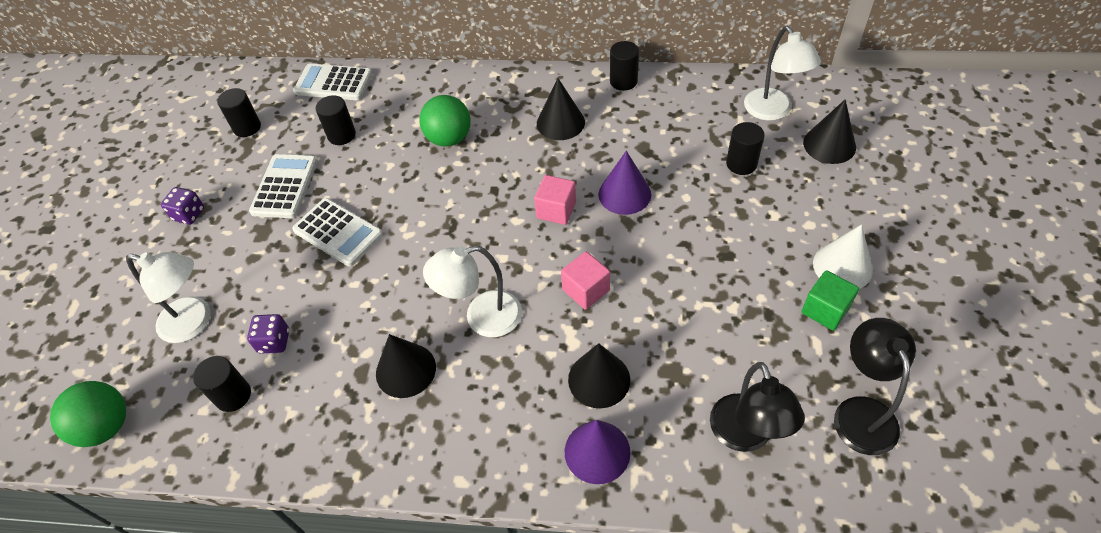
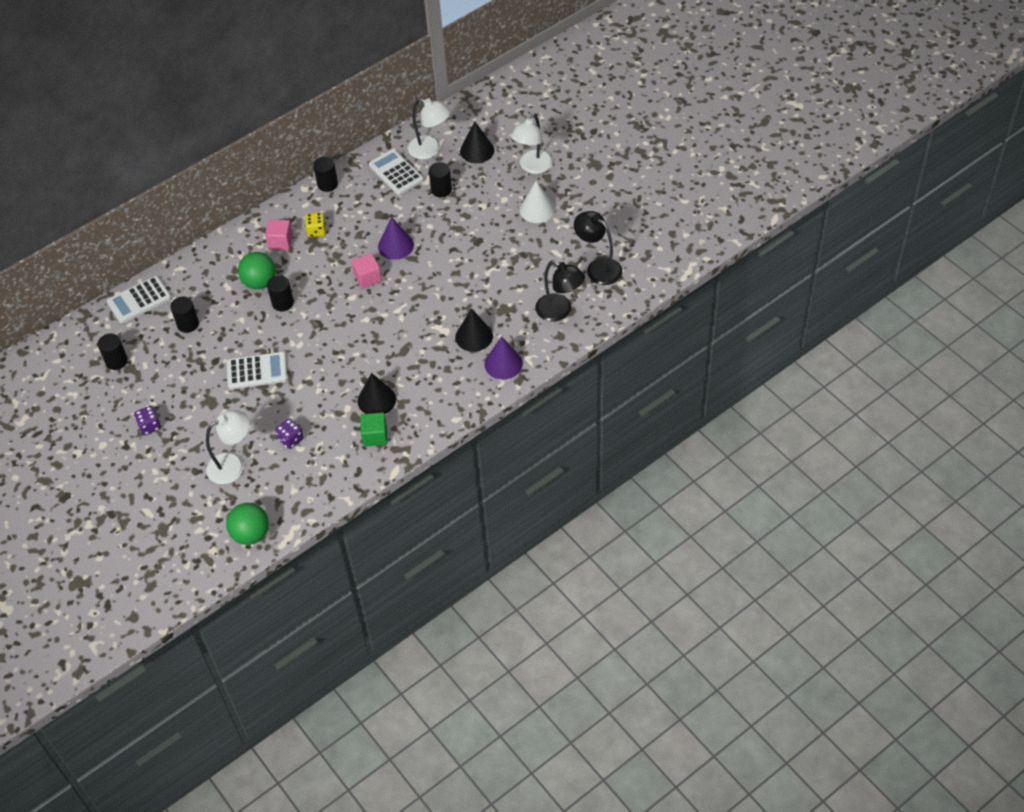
camera: 45 degrees left, 0 degrees up
(233, 395) = (301, 474): black cylinder -> black cylinder (282, 303)
(285, 186) = (190, 373): white calculator -> white calculator (396, 173)
(482, 318) = (388, 352): white lamp -> white lamp (533, 167)
(560, 122) = (316, 231): black cone -> yellow dice
(586, 290) = (426, 304): pink cube -> pink cube (280, 242)
(825, 310) = (546, 235): green cube -> green cube (375, 436)

